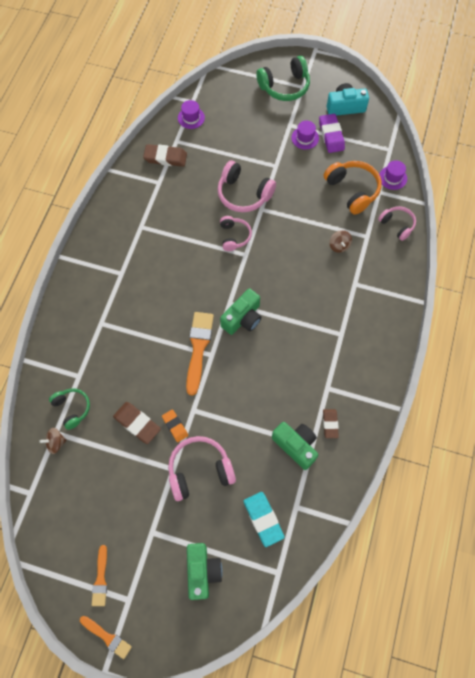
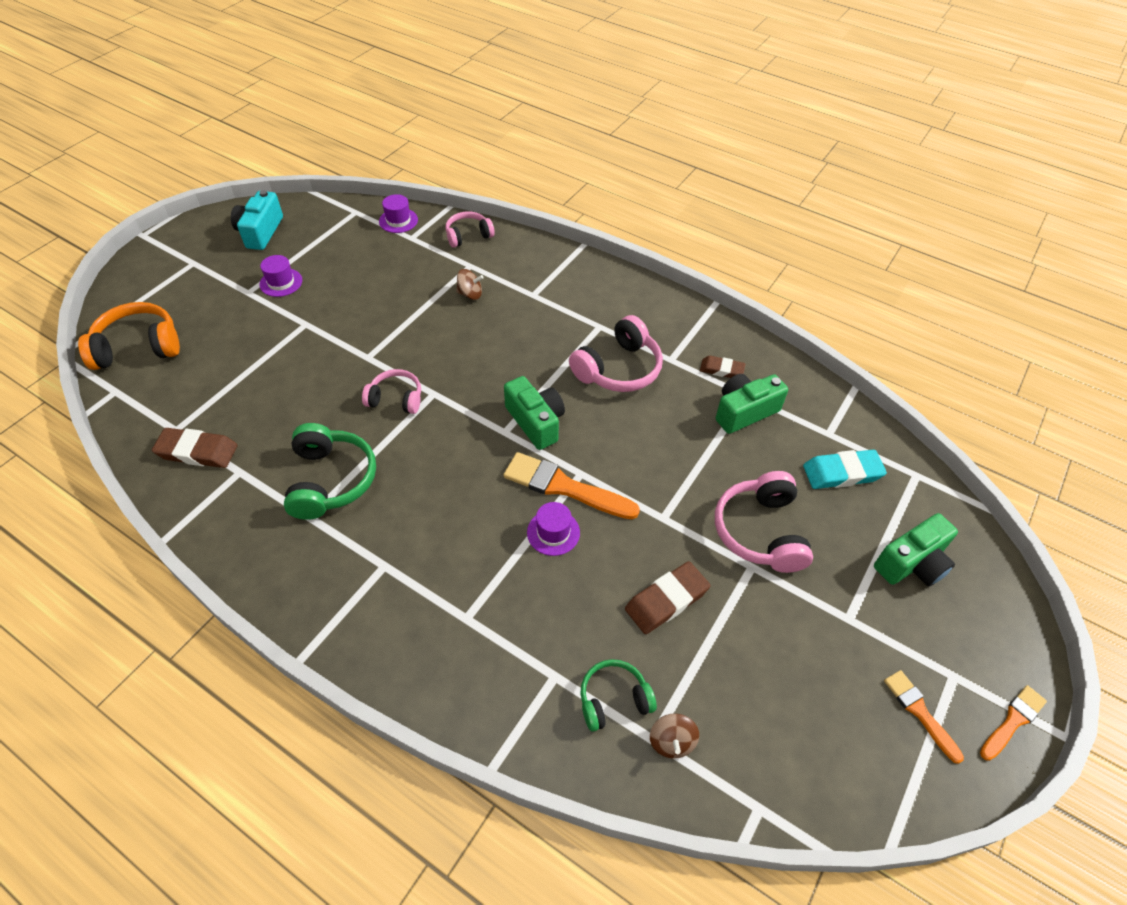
camera: 75 degrees left, 15 degrees down
(100, 579) = (919, 712): orange brush -> orange brush turned 135 degrees counterclockwise
(165, 157) = (197, 451): brown eraser -> brown eraser turned 75 degrees clockwise
(175, 426) = (683, 547): orange eraser -> none
(191, 118) = (145, 400): purple hat -> purple hat (553, 532)
(202, 571) = (912, 563): green camera -> green camera turned 135 degrees clockwise
(243, 194) = (330, 370): pink headphones -> pink headphones (618, 369)
(285, 87) = (178, 280): green headphones -> green headphones (331, 480)
(331, 135) = (295, 256): purple eraser -> none
(352, 190) = (394, 260): orange headphones -> orange headphones (138, 347)

